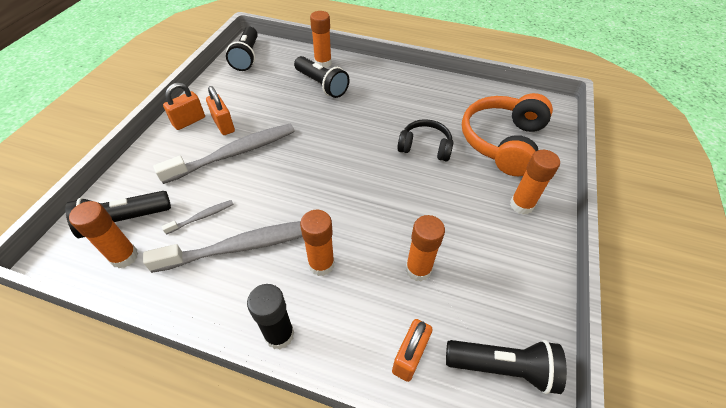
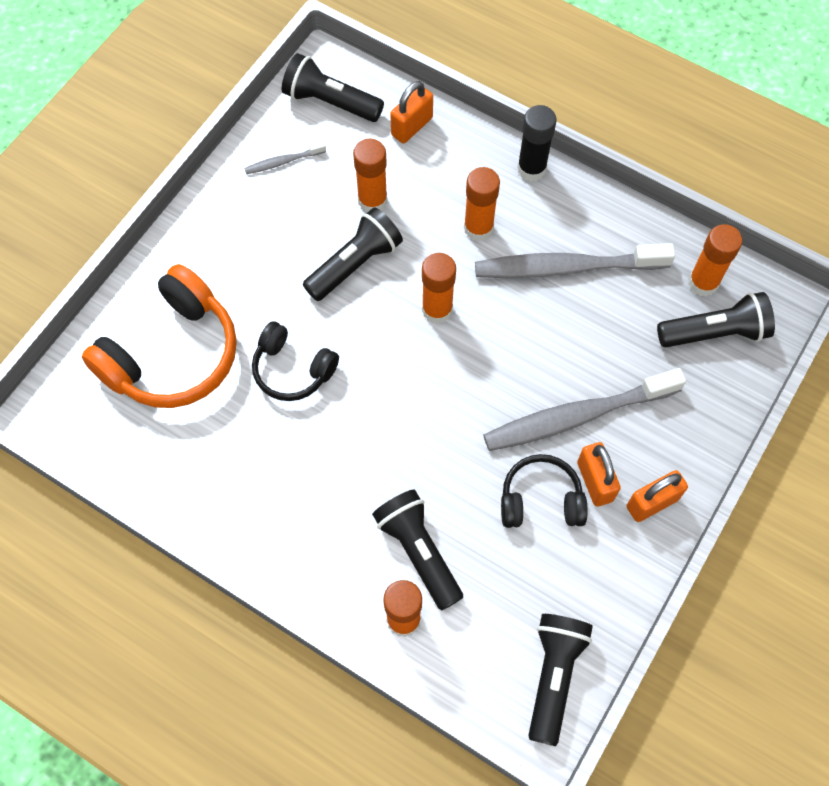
camera: 165 degrees left, 15 degrees up
(202, 217) = (617, 317): grey toothbrush -> grey toothbrush (283, 162)
(256, 113) = (541, 500): none -> black headphones
(412, 216) = (355, 264): none -> black flashlight
(521, 205) = (211, 251): orange glue stick -> orange glue stick (437, 310)

